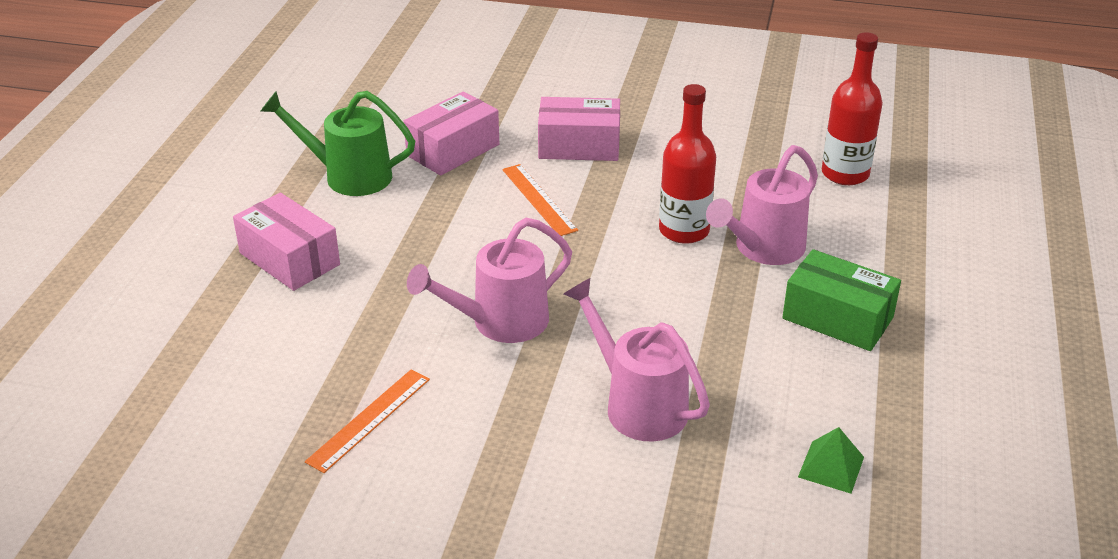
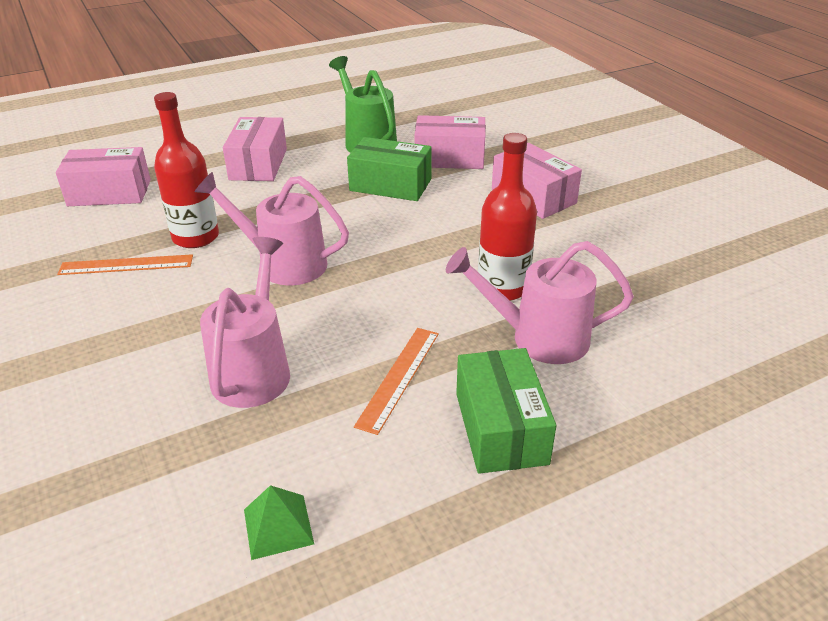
camera: 50 degrees right, 0 degrees up
(194, 380) = (109, 193): none -> pink box
(452, 204) = (390, 185): none -> green box
(539, 199) = (445, 211): orange ruler -> orange ruler (399, 377)
(845, 174) = (719, 332): red bottle -> red bottle (195, 237)

